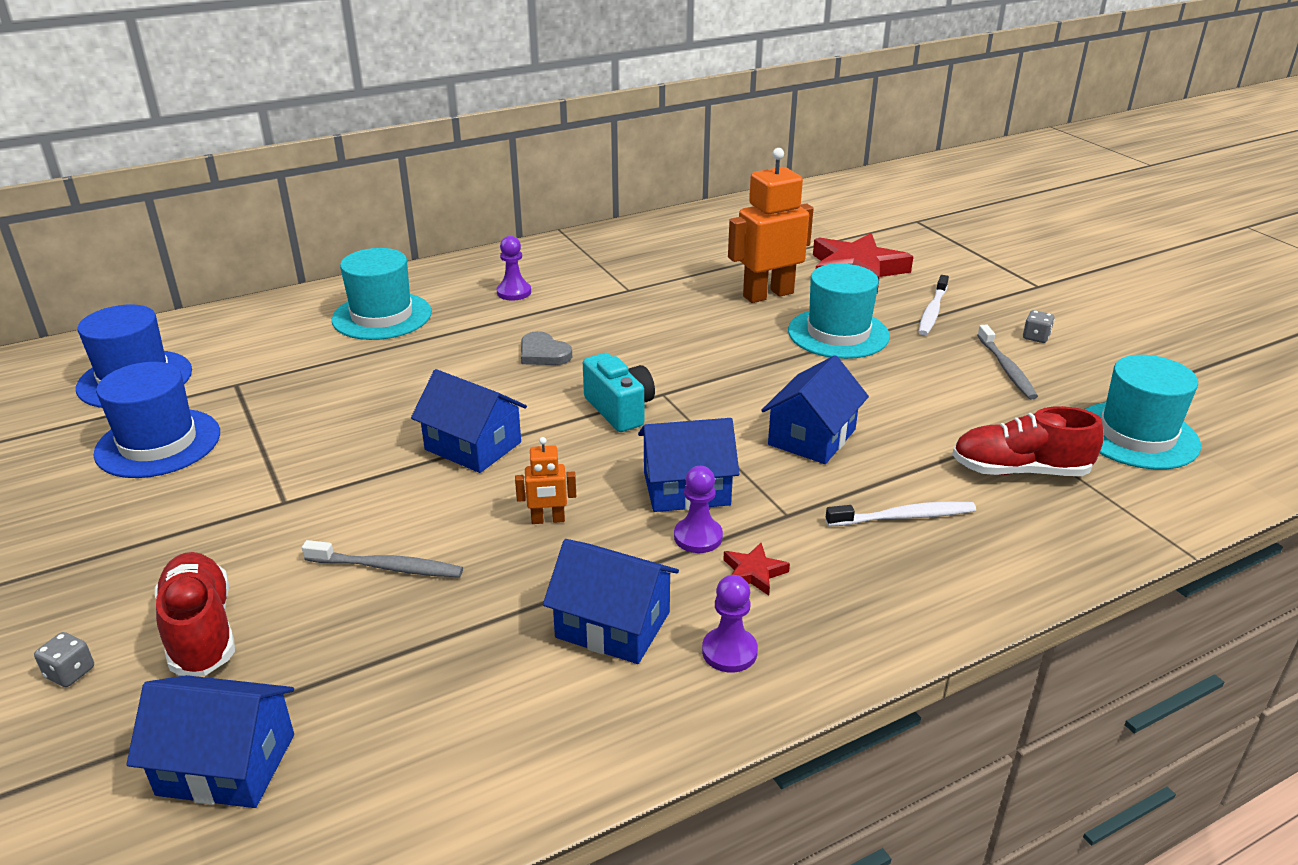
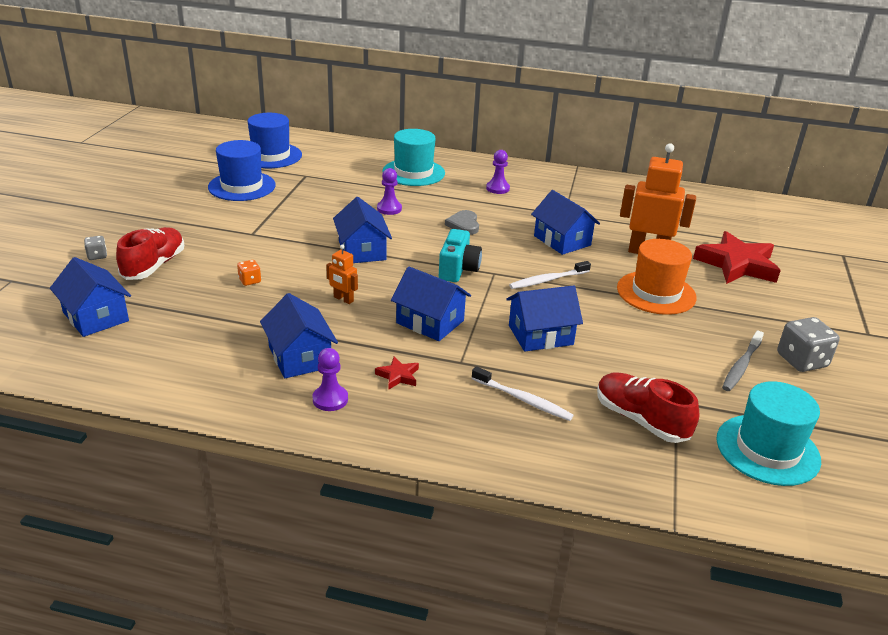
camera: 40 degrees right, 0 degrees up
(387, 567) = (250, 281): grey toothbrush -> orange dice
(672, 321) = (562, 240): none -> blue house
(698, 537) = (398, 345): purple pawn -> purple pawn (389, 209)
(838, 333) = (656, 293): turquoise hat -> orange hat
(932, 311) = (748, 311): white toothbrush -> white toothbrush (548, 280)
(1036, 337) = (801, 361): grey dice -> grey dice, size x1.91

